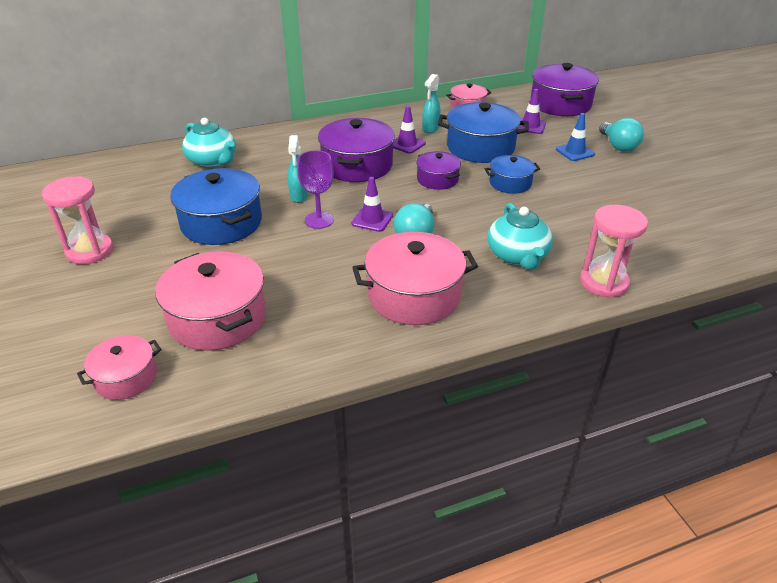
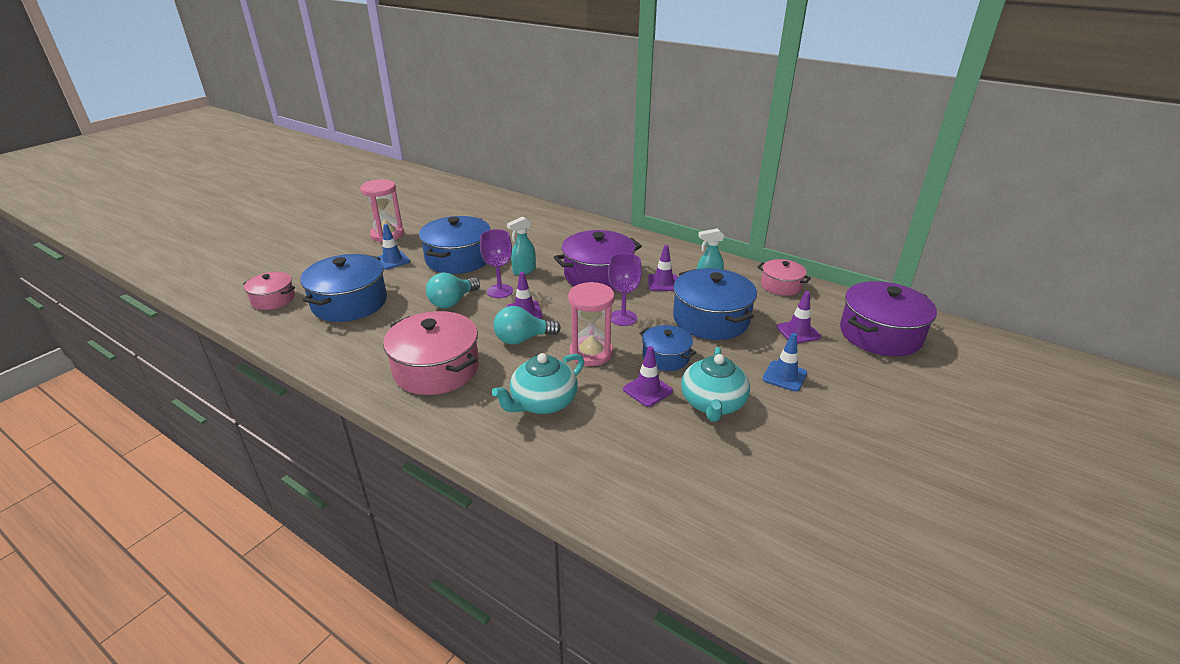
camera: 55 degrees right, 5 degrees down
(160, 264) = (392, 260): none -> blue traffic cone
(213, 161) = (533, 223): turquoise teapot -> turquoise teapot (713, 403)
(217, 318) = (349, 303): pink pot -> blue pot
(437, 179) = (623, 318): purple pot -> purple goblet
(544, 206) = (647, 390): none -> purple traffic cone
(603, 282) = (547, 470): pink hourglass -> pink hourglass (591, 353)
(618, 146) = (843, 402): turquoise light bulb -> turquoise light bulb (452, 302)

